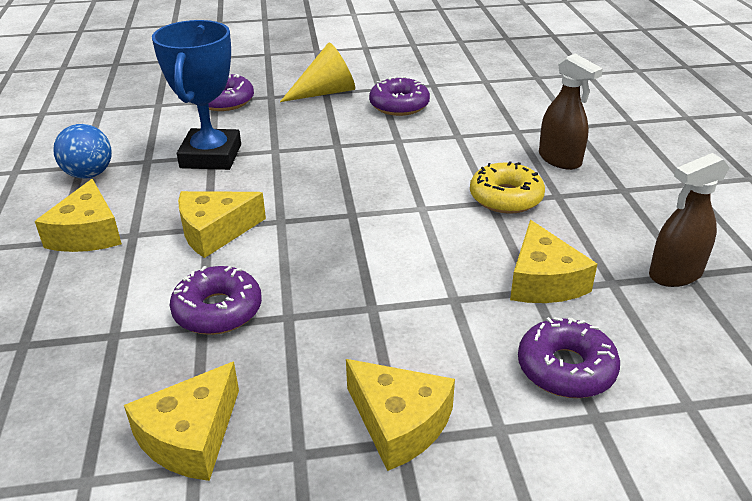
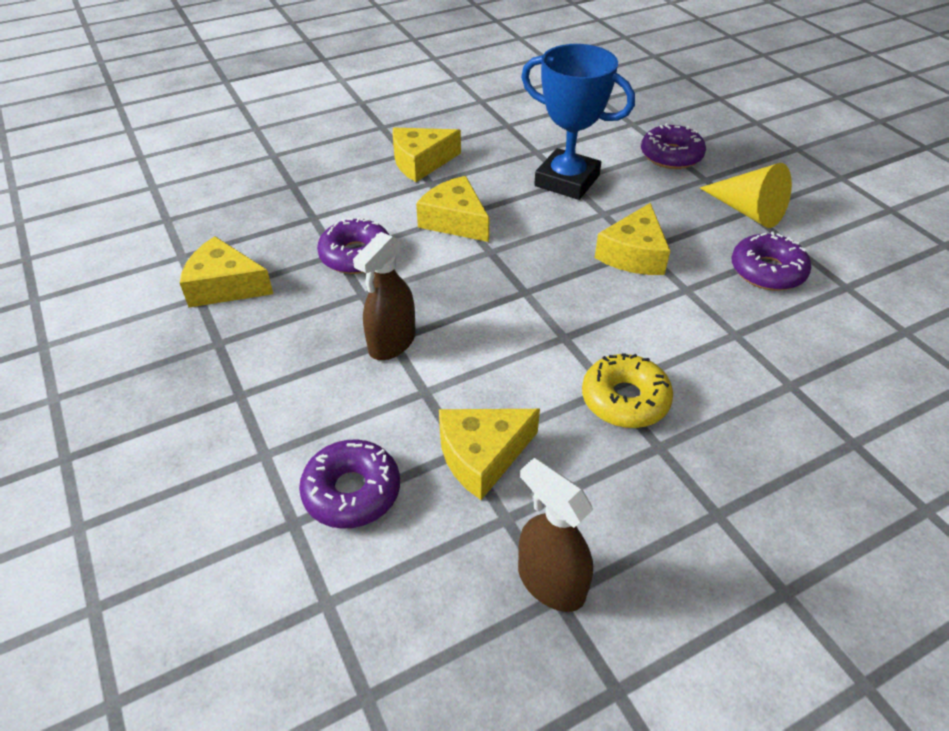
camera: 70 degrees right, 10 degrees up
(89, 174) = (498, 133): blue ball -> none
(211, 156) = (567, 181): blue trophy -> blue trophy turned 45 degrees clockwise
(399, 423) = (258, 389): yellow cheese -> yellow cheese (633, 254)
(560, 160) = (748, 438): brown spray bottle -> brown spray bottle (392, 343)

